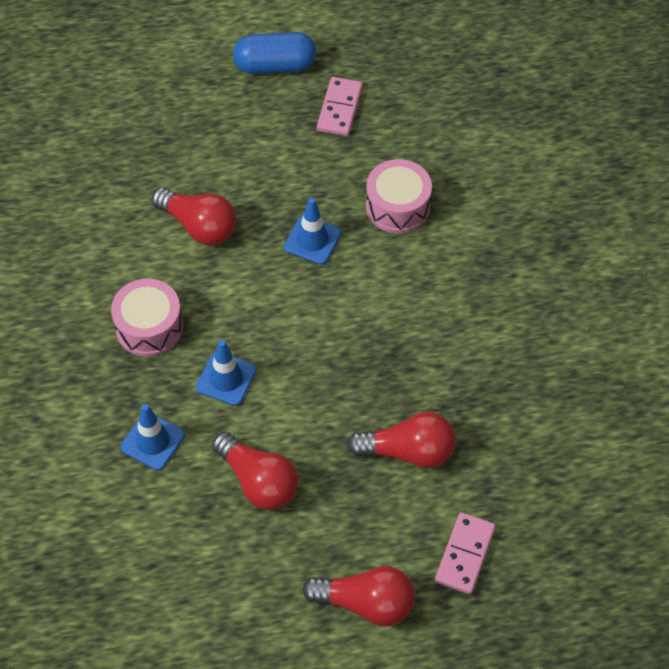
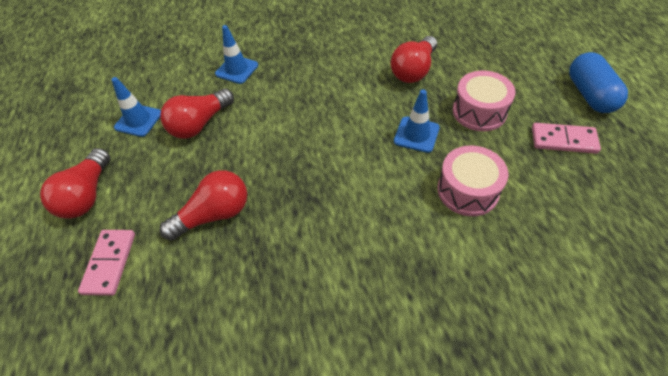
camera: 90 degrees right, 5 degrees down
(149, 327) = (324, 57): pink drum -> pink drum (479, 111)
(226, 379) = (284, 98): blue traffic cone -> blue traffic cone (138, 120)
(408, 451) = (214, 215): red light bulb -> red light bulb turned 120 degrees counterclockwise
(464, 554) = (110, 263): pink domino -> pink domino turned 75 degrees clockwise

